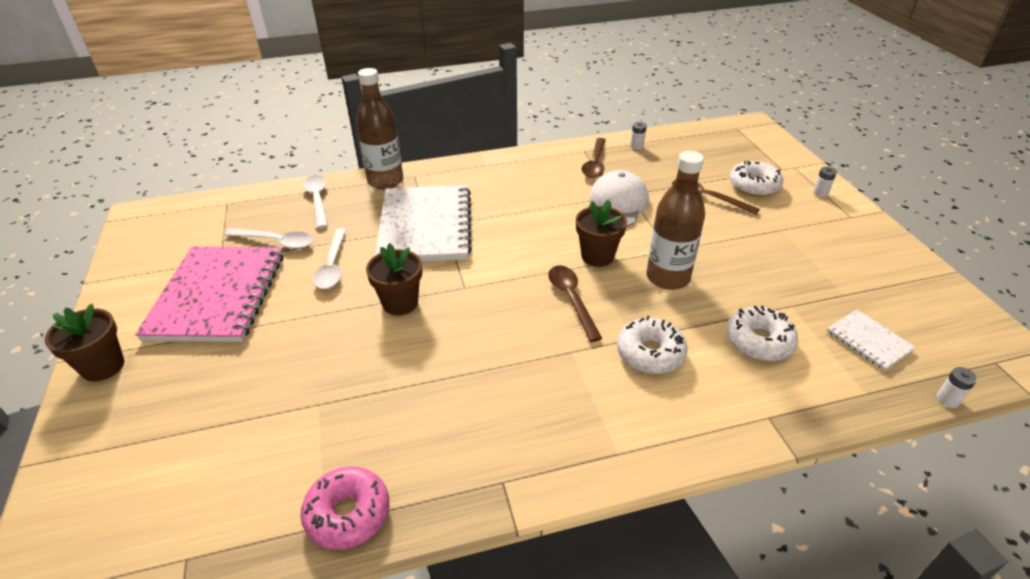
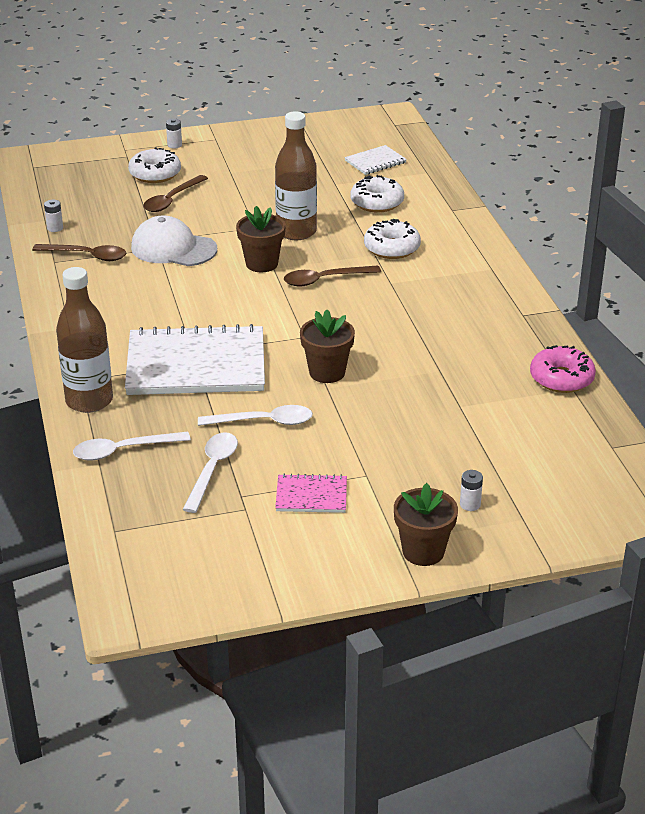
camera: 90 degrees left, 5 degrees down
(218, 296) = (311, 496): pink notebook -> pink notebook, size x0.46
(947, 399) = (430, 147): white battery -> white battery (470, 504)

